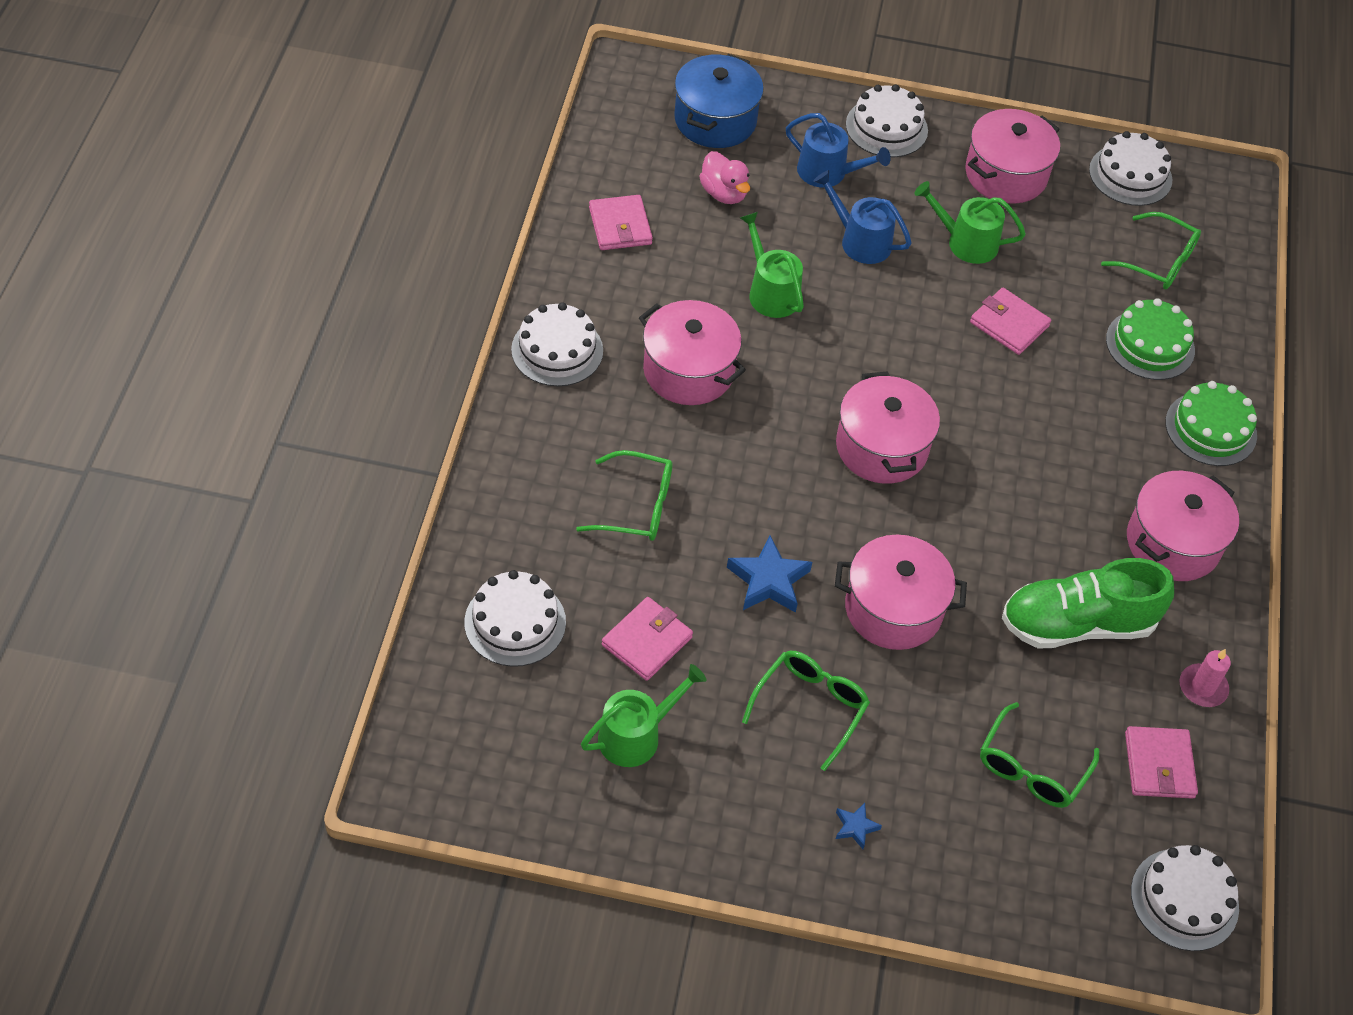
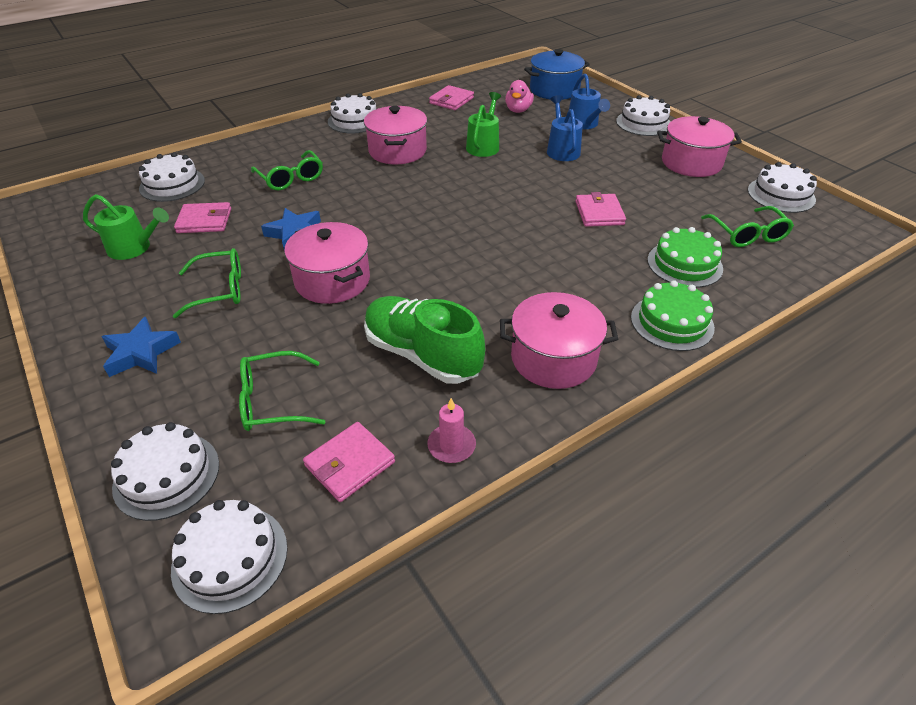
camera: 50 degrees right, 10 degrees down
(855, 827) = (141, 353): blue star -> blue star, size x1.93
(882, 447) = (442, 220): pink pot -> none
(966, 242) = (624, 175): green watering can -> none
(1054, 893) = (167, 475): none -> white cake

